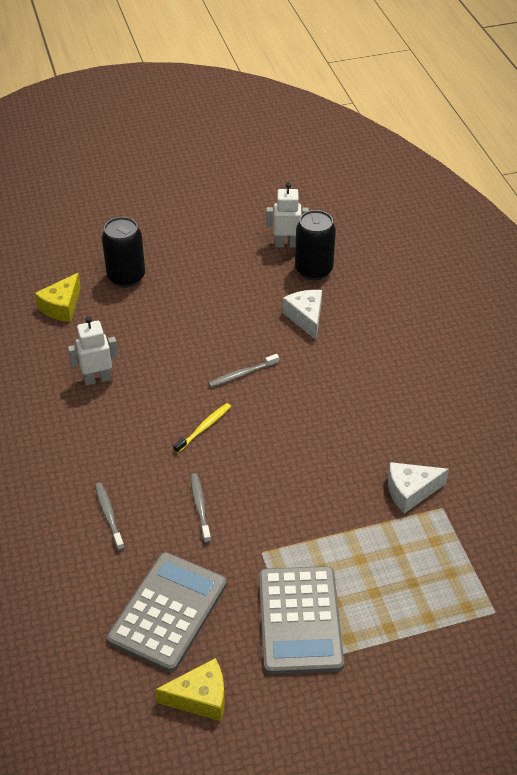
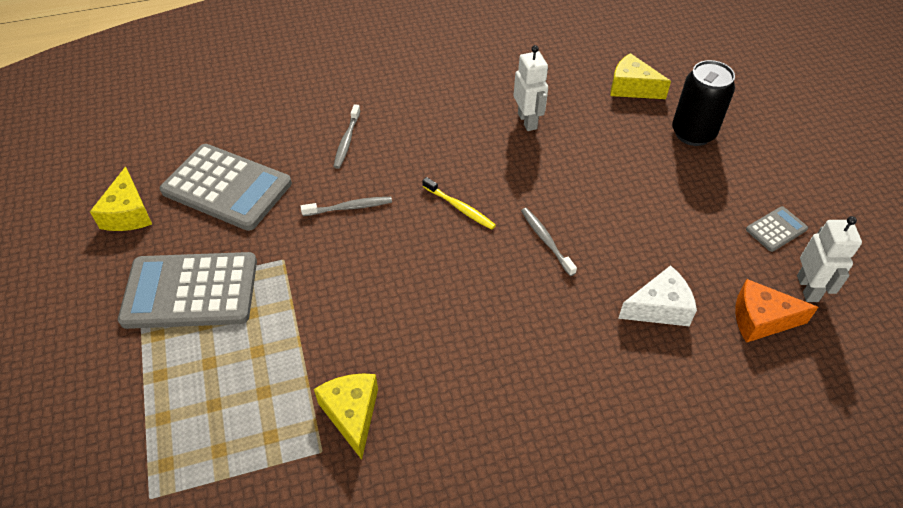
camera: 90 degrees right, 5 degrees up
(109, 515) = (347, 141): grey toothbrush -> grey toothbrush turned 120 degrees clockwise
(233, 249) = (776, 229): none -> grey calculator
(313, 270) = (761, 319): black can -> orange cheese
(410, 491) = (352, 414): white cheese -> yellow cheese

